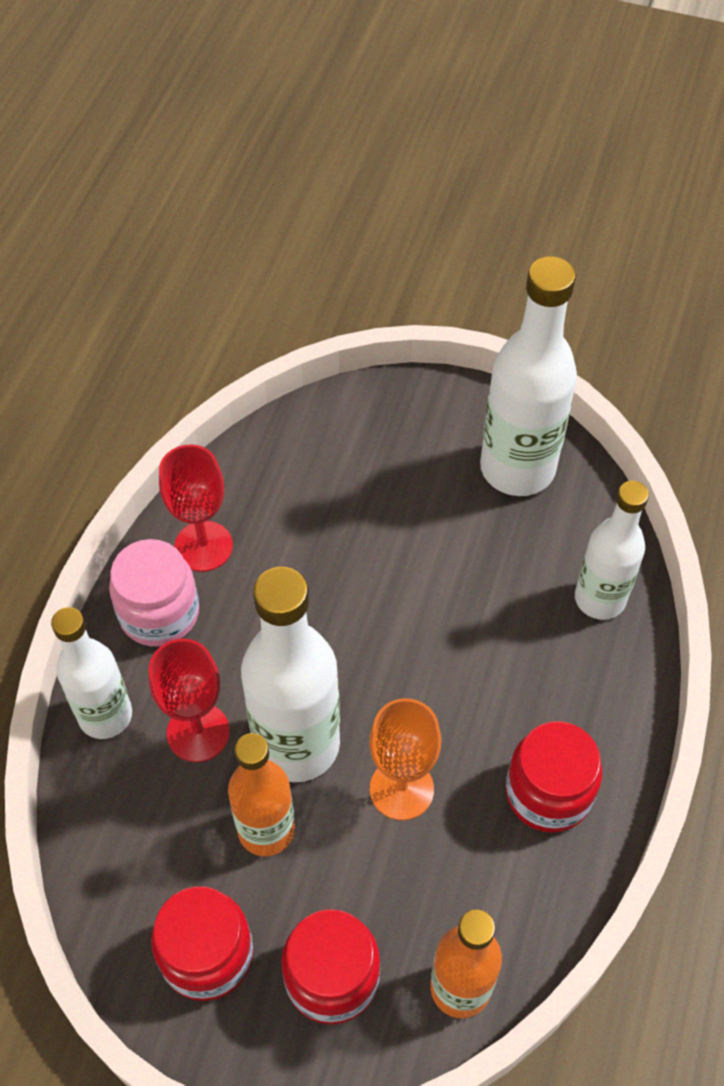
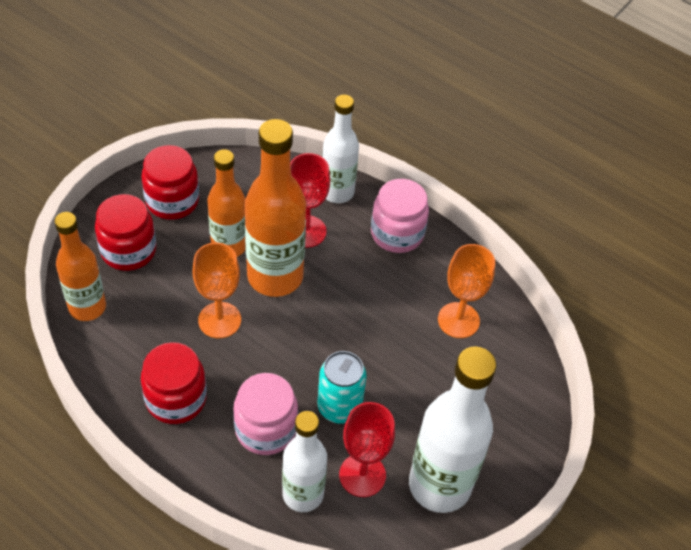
camera: 105 degrees right, 5 degrees down
(203, 546) = (439, 269): red goblet -> red goblet (362, 475)
(279, 504) = (458, 320): none -> orange goblet
(297, 744) = (275, 276): white bottle -> orange bottle
(467, 597) = (339, 407): none -> turquoise can
(537, 668) = (266, 429): none -> pink jar

